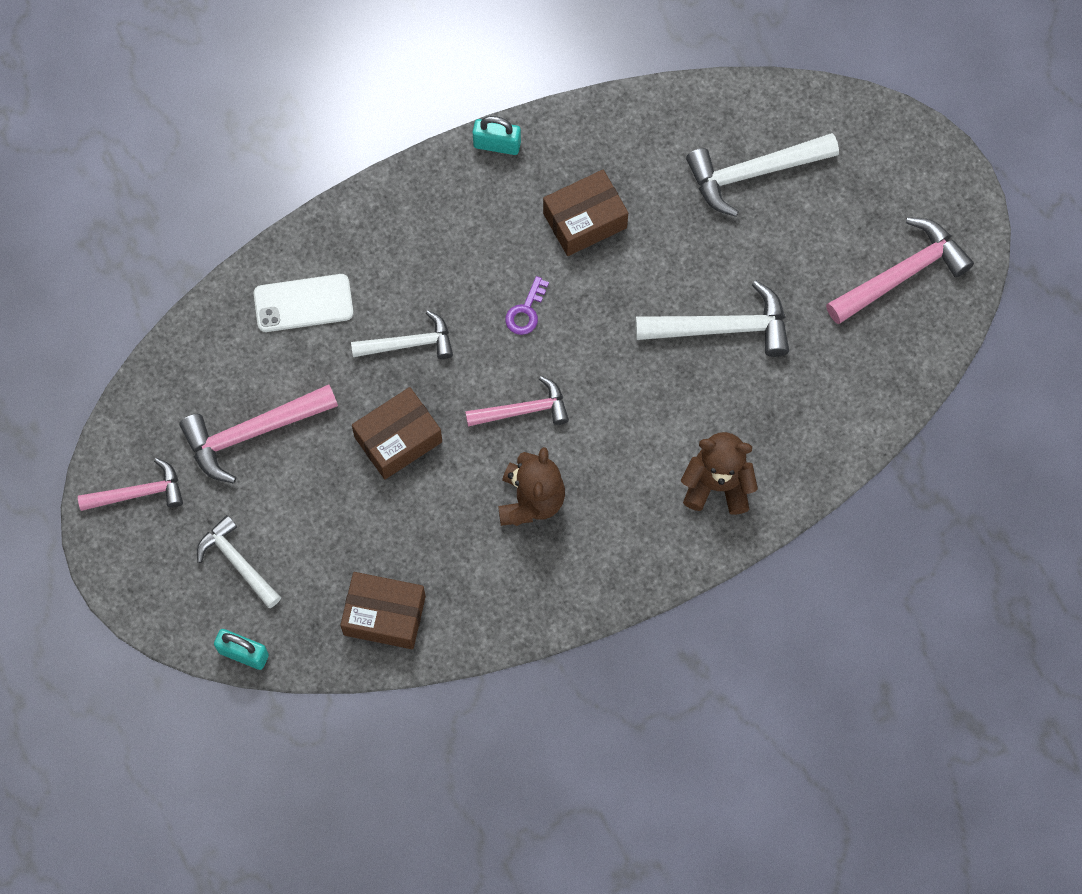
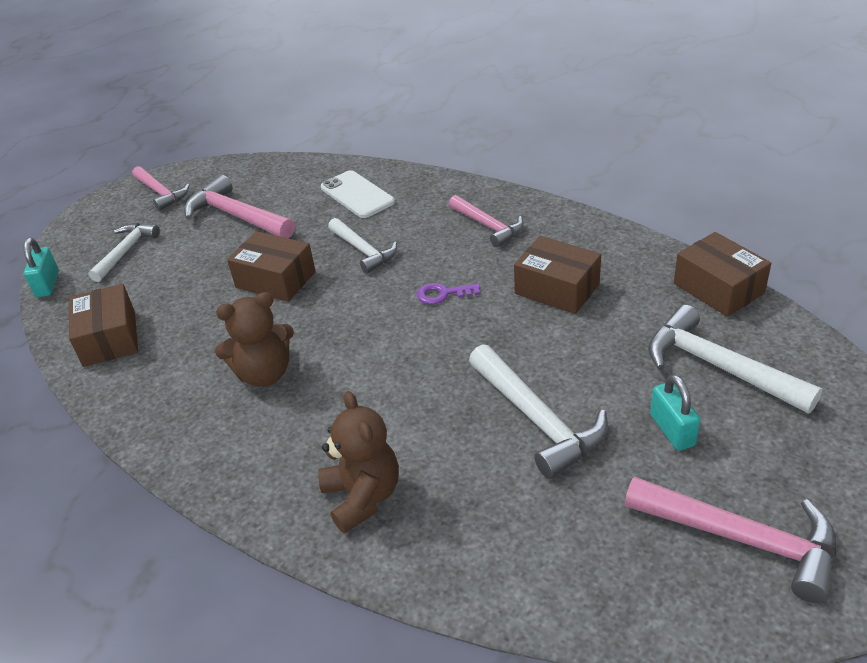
camera: 65 degrees right, 30 degrees down
(497, 144) = (573, 219): turquoise padlock -> turquoise padlock (672, 430)
(523, 410) = (350, 332): pink hammer -> pink hammer (488, 226)
(672, 106) = (718, 288): none -> brown box

